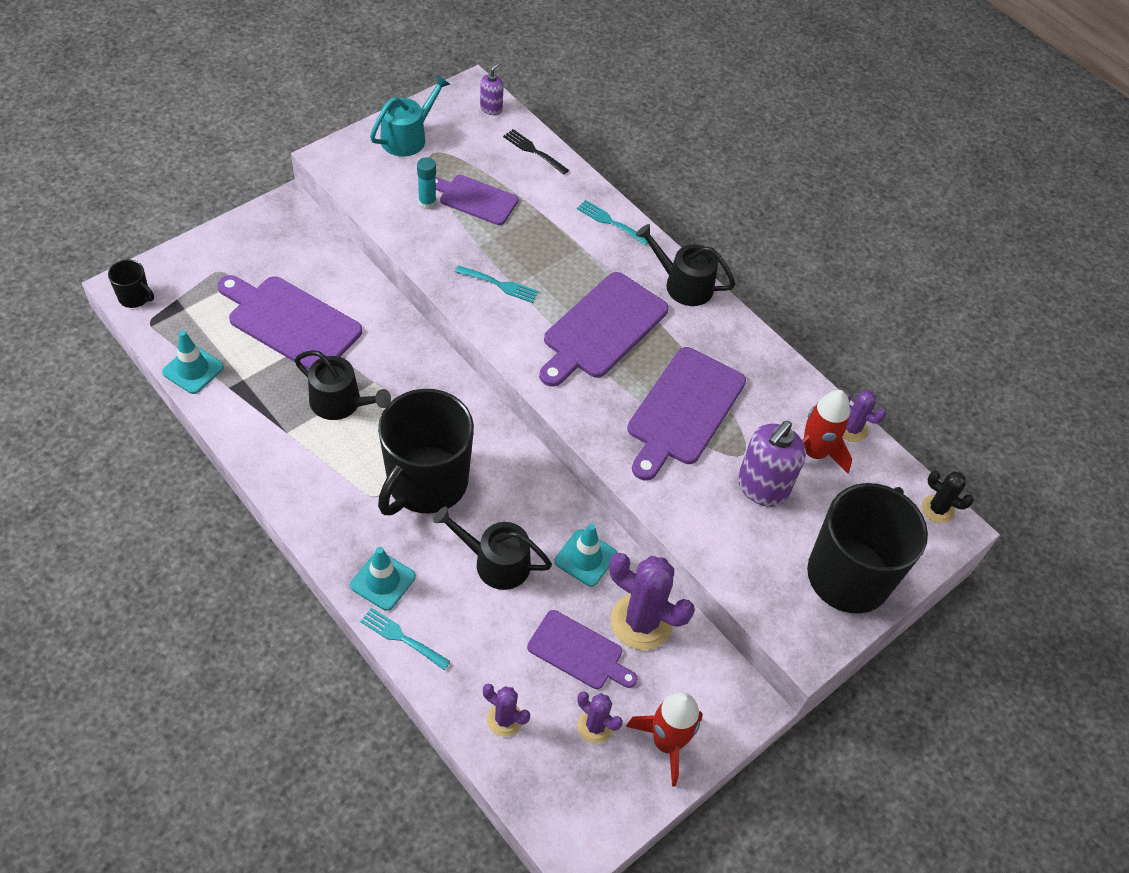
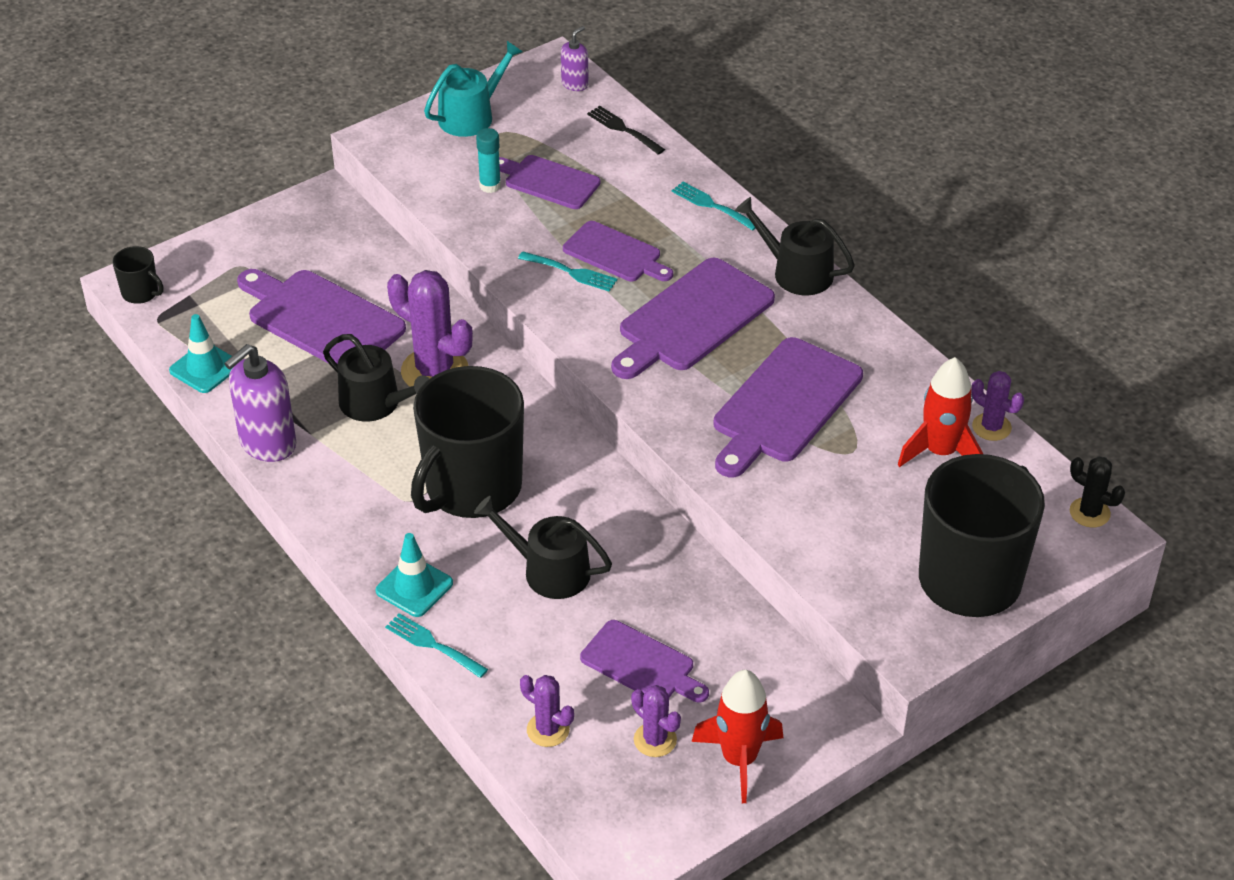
camera: 10 degrees right, 10 degrees down
(535, 267) = (615, 254): none -> purple cutting board
(585, 558) = (657, 568): turquoise traffic cone -> none
(641, 621) = (719, 635): purple cactus -> purple cactus (434, 371)
(762, 488) = (872, 487): purple soap dispenser -> purple soap dispenser (267, 443)

